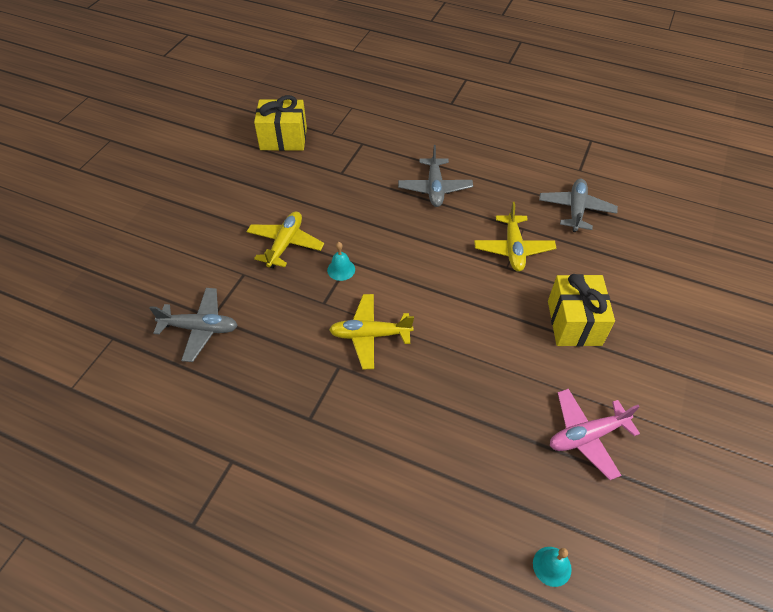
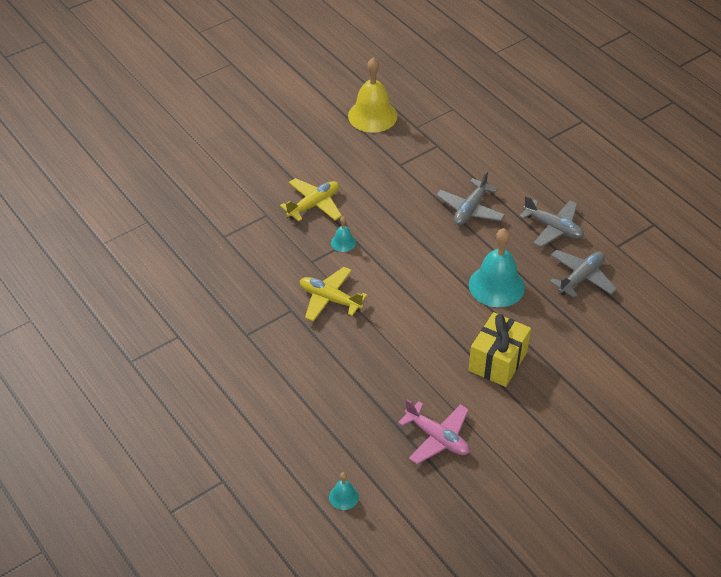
camera: 30 degrees right, 5 degrees down
(200, 328) = (211, 241): grey plane -> grey plane (553, 228)
(283, 139) = (372, 116): yellow gift -> yellow bell
(513, 249) = (496, 286): yellow plane -> turquoise bell
(586, 436) = (437, 438): pink plane -> pink plane turned 150 degrees counterclockwise

